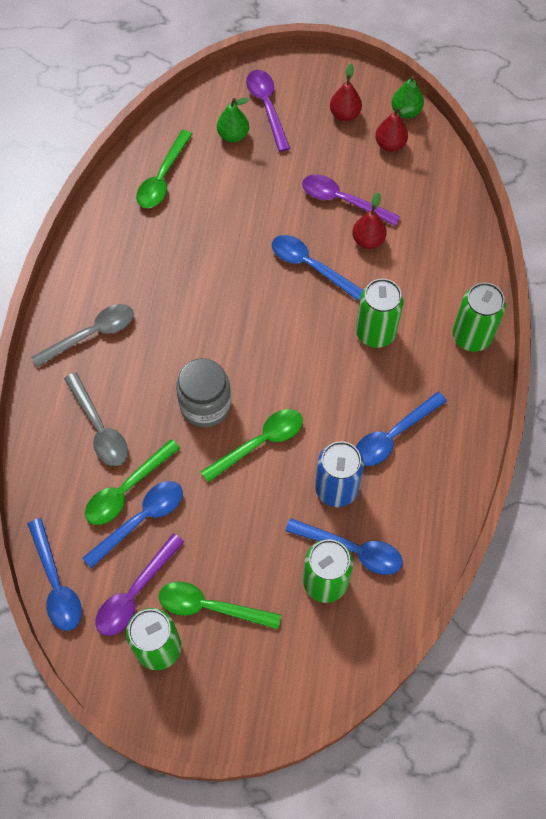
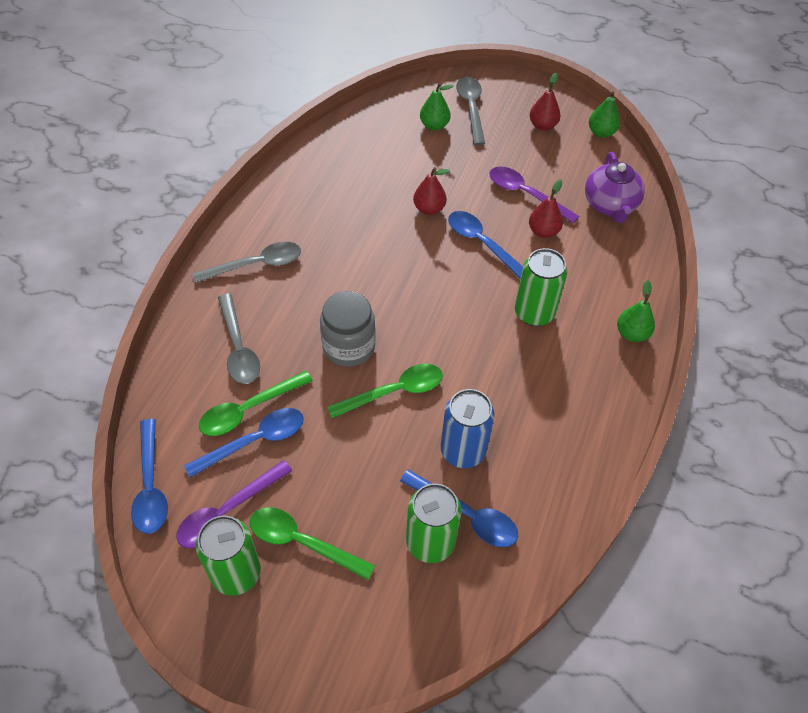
camera: 10 degrees right, 10 degrees down
(162, 178) = (359, 148): green spoon -> none
(267, 107) = (471, 108): purple spoon -> grey spoon
(390, 144) = (581, 156): red pear -> red pear (429, 209)
(393, 436) = (533, 411): blue spoon -> none
(429, 197) = (610, 205): none -> purple teapot
(471, 336) = (632, 334): green can -> green pear

